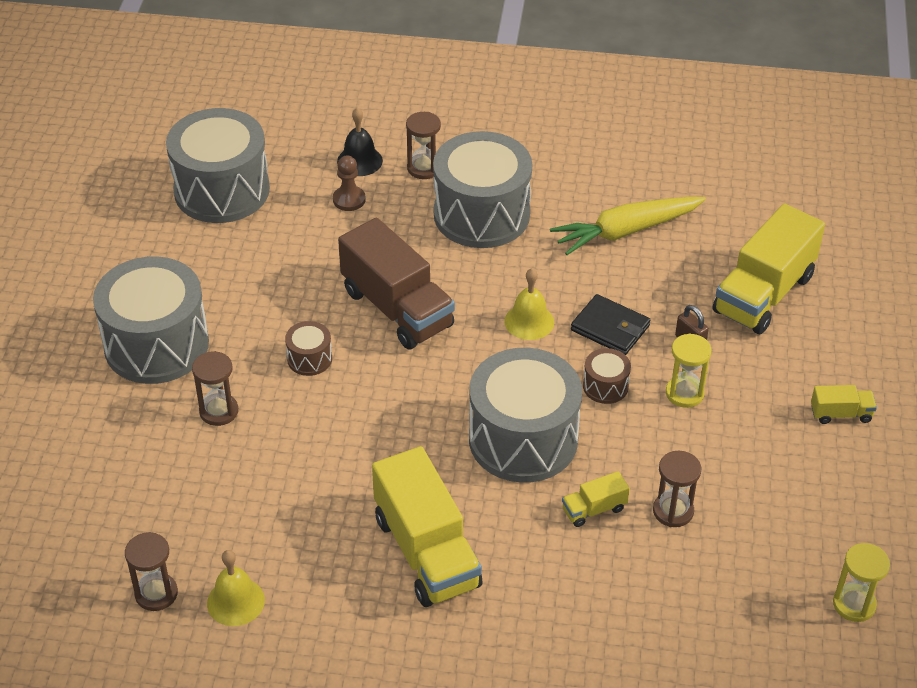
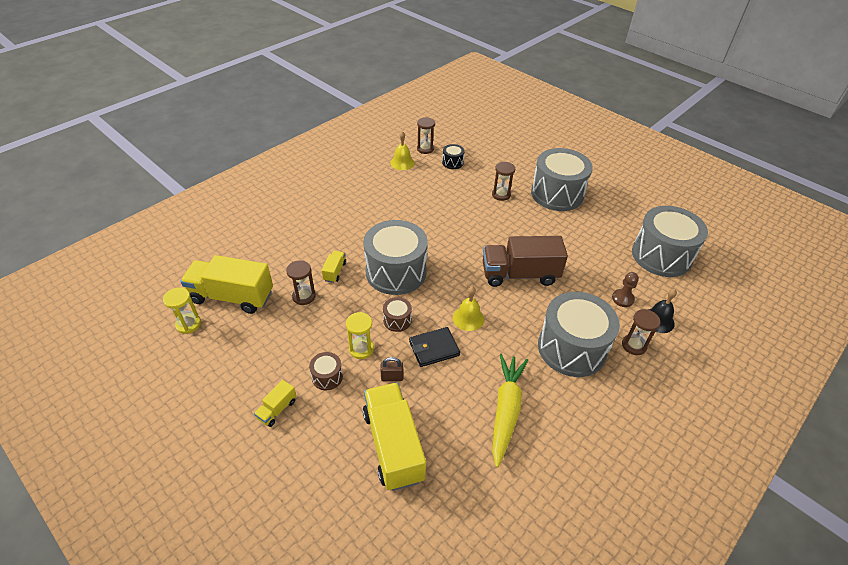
camera: 125 degrees right, 0 degrees up
(172, 525) = (452, 162): none -> black drum
(309, 359) = (509, 231): brown drum -> brown drum (327, 377)
(426, 552) = (371, 214): yellow truck -> yellow truck (232, 297)

